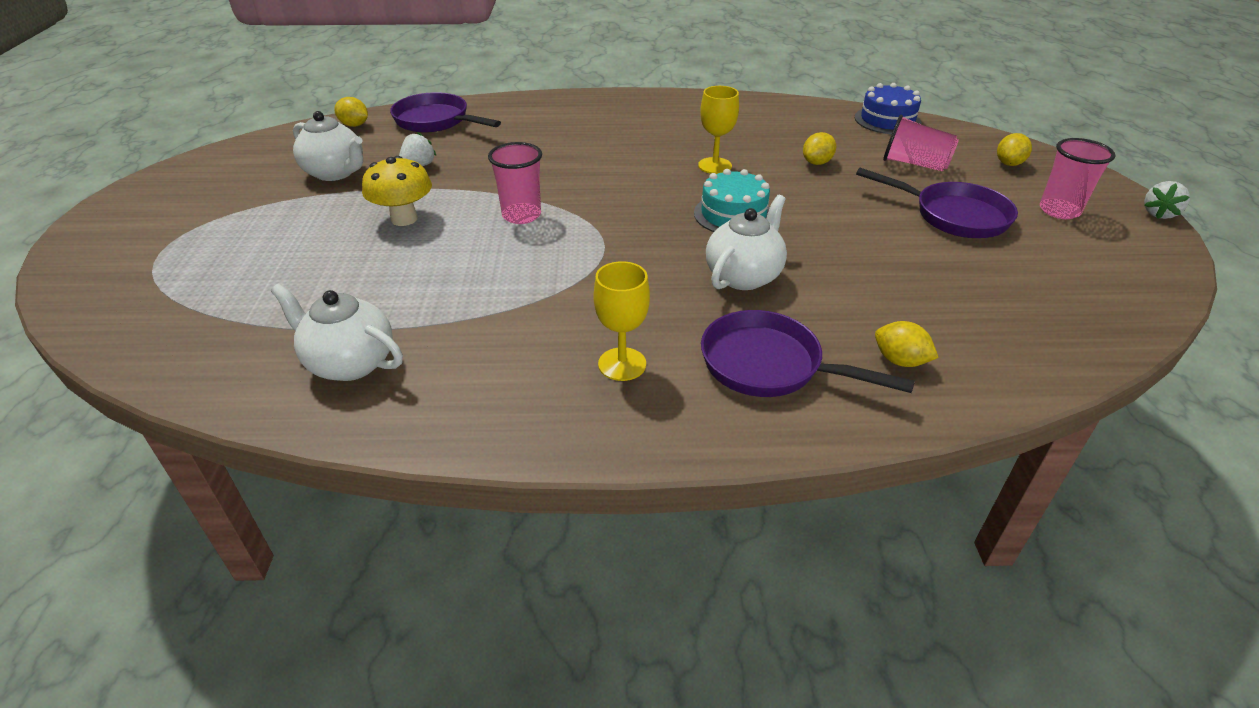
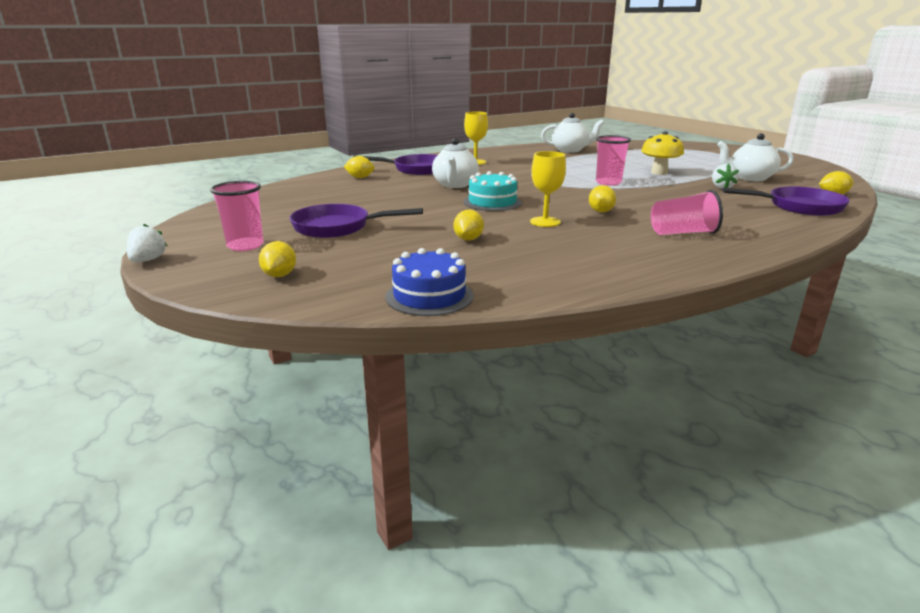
camera: 150 degrees right, 15 degrees down
(634, 165) = (600, 211): none -> yellow lemon
(914, 164) = (379, 255): pink cup -> pink cup (682, 233)

